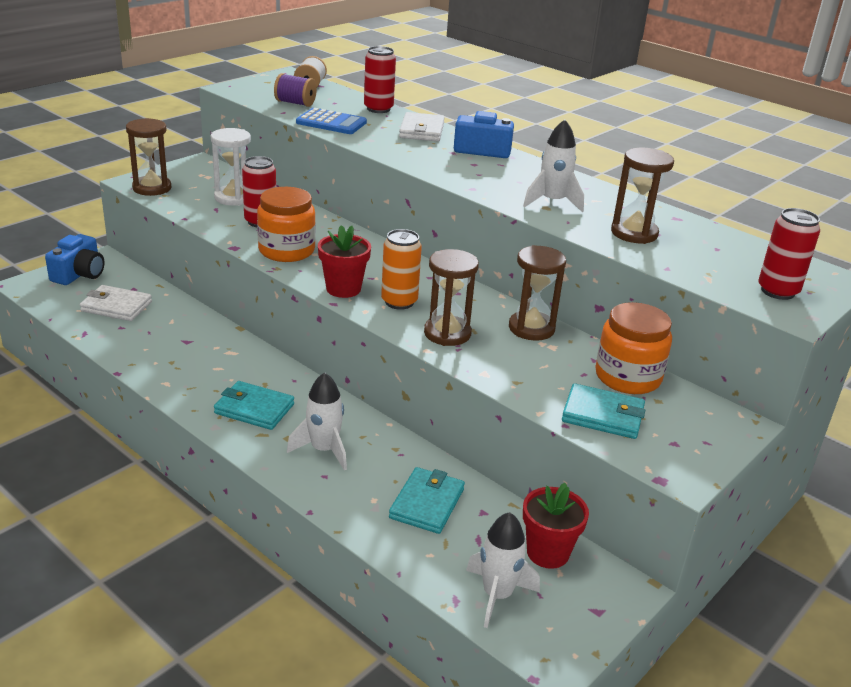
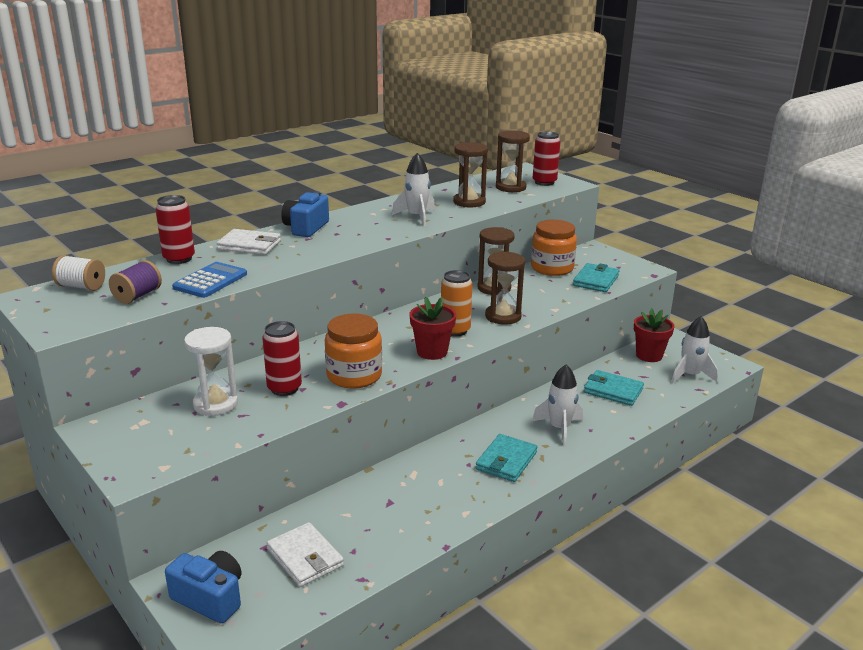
camera: 80 degrees left, 5 degrees down
(116, 306) = (305, 557): white wallet -> white wallet turned 60 degrees counterclockwise
(152, 188) = (161, 460): brown hourglass -> brown hourglass (510, 187)

